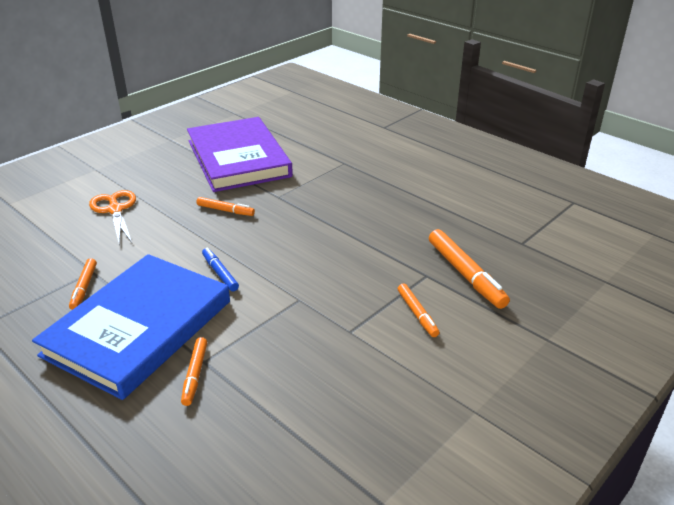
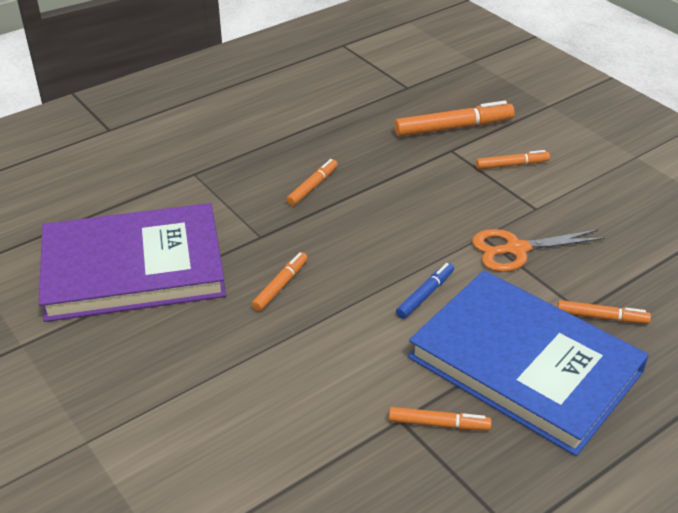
camera: 80 degrees left, 5 degrees up
(115, 210) = (240, 404): orange scissors -> orange scissors (516, 249)
(220, 273) = (425, 295): blue marker -> blue marker turned 150 degrees clockwise
(344, 210) = (312, 186): none -> orange marker

